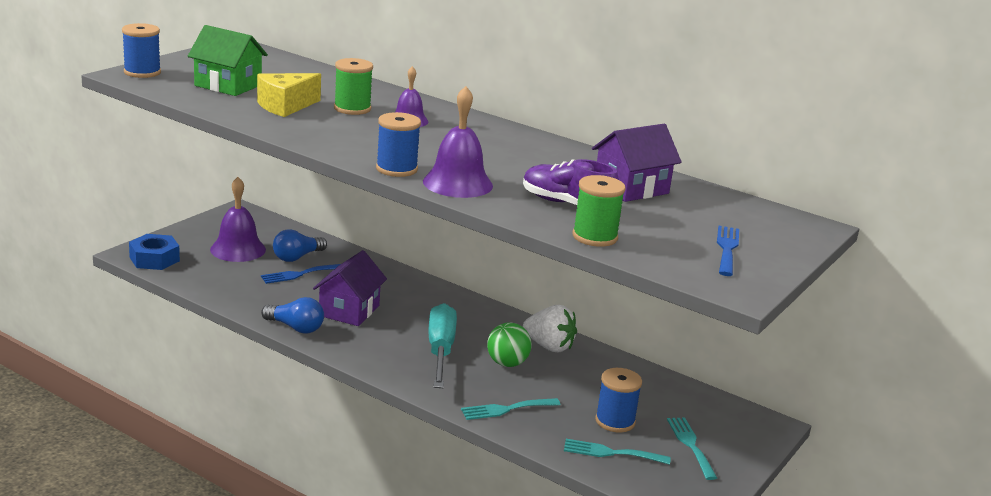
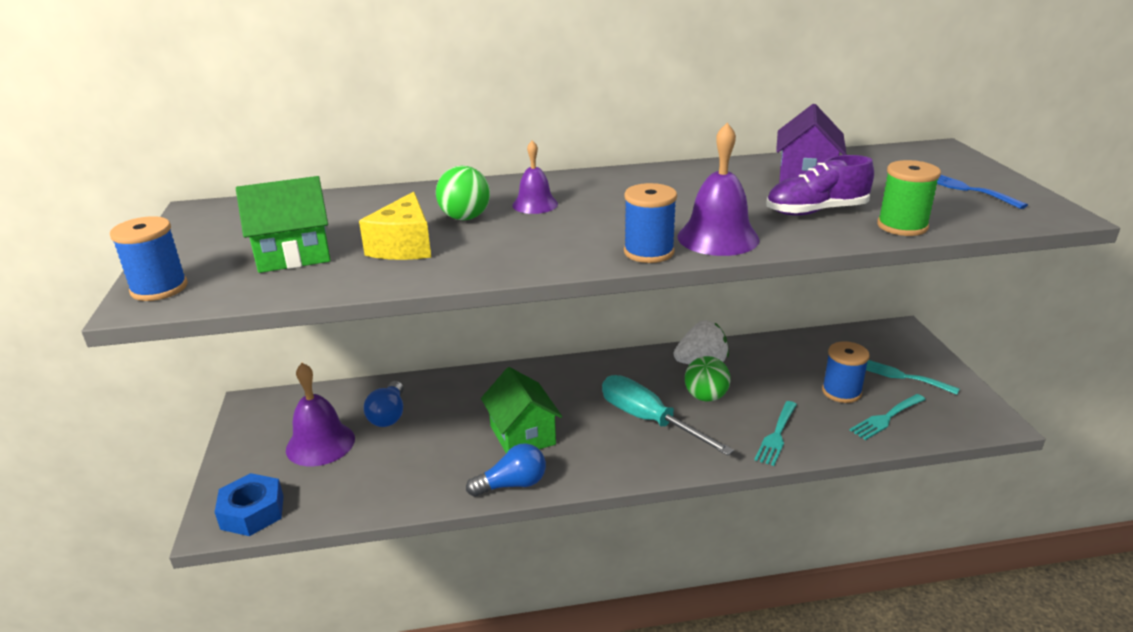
camera: 40 degrees left, 5 degrees up
(299, 274) = (420, 430): blue fork -> none
(349, 310) = (522, 435): purple house -> green house
(352, 109) = (465, 218): green spool -> green ball

